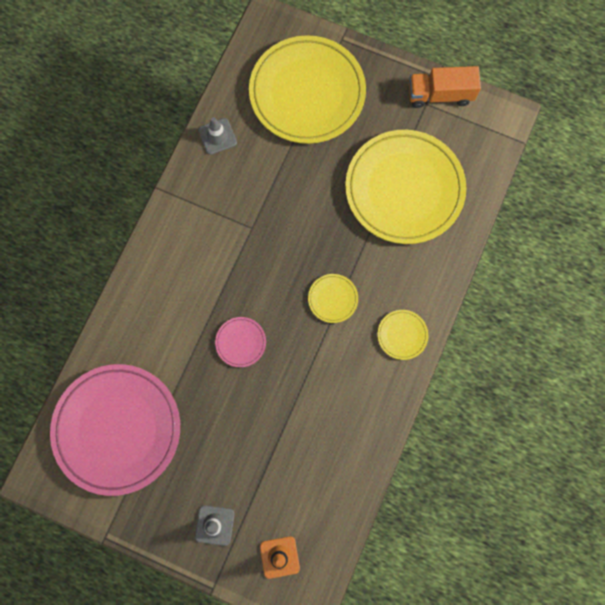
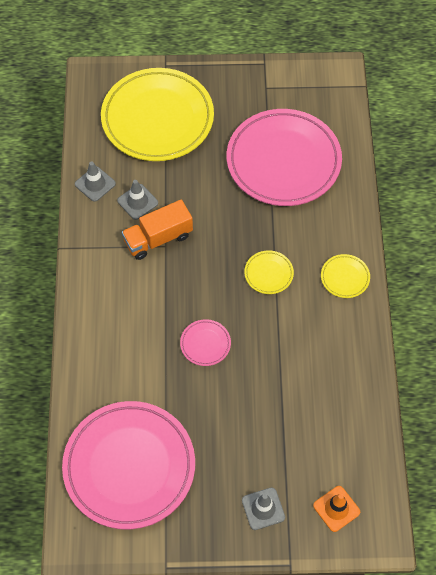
camera: 25 degrees left, 15 degrees down
(247, 172) = (137, 202): none -> grey traffic cone
(404, 189) = (283, 161): yellow plate -> pink plate
(440, 95) = (274, 76): orange truck -> orange truck (158, 238)

